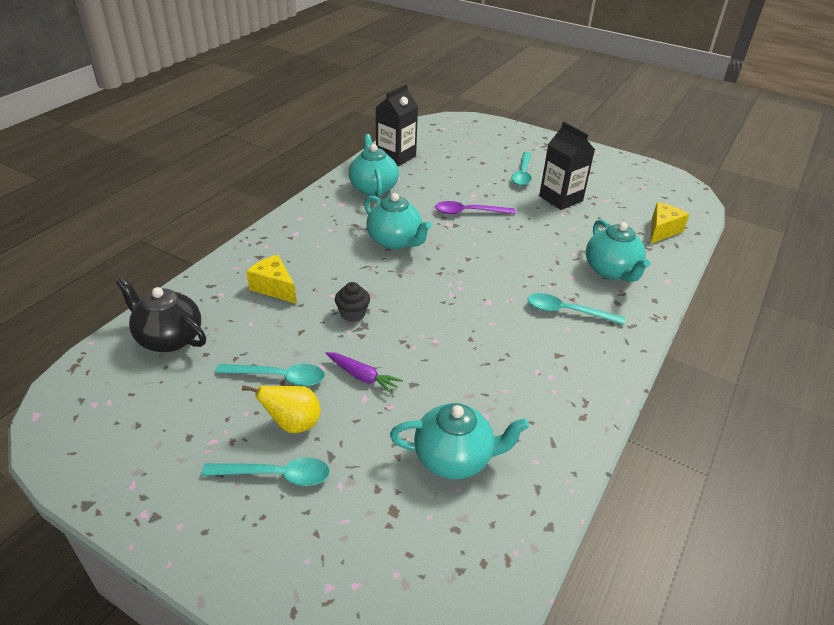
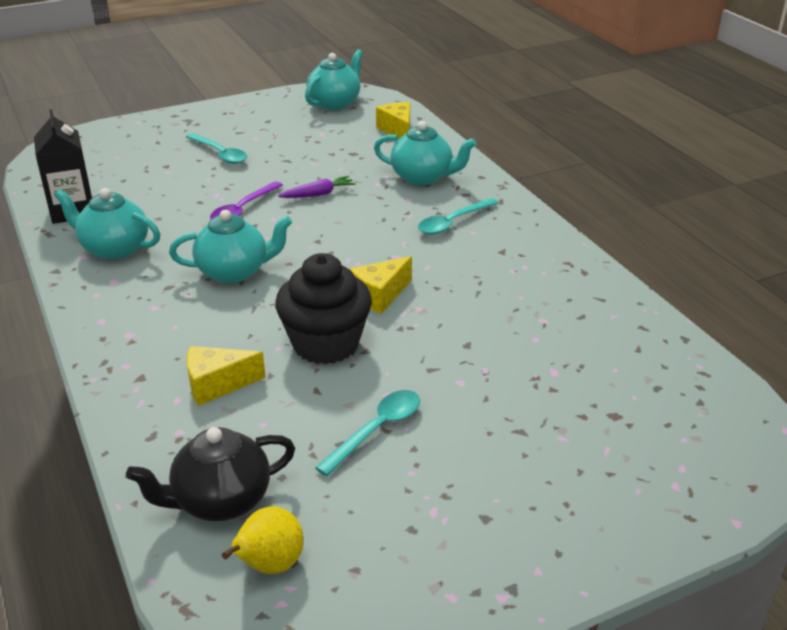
camera: 55 degrees left, 5 degrees down
(276, 475) = (519, 477): turquoise spoon -> none
(293, 424) = (457, 442): yellow pear -> yellow pear (269, 565)
(353, 314) = (325, 344): black cupcake -> black cupcake, size x2.11
(363, 377) = (429, 372): purple carrot -> purple carrot (319, 194)
(431, 315) = (380, 296): none -> yellow cheese
(455, 458) = (579, 357): turquoise teapot -> turquoise teapot (335, 103)
(560, 198) = (288, 153): black carton -> none

